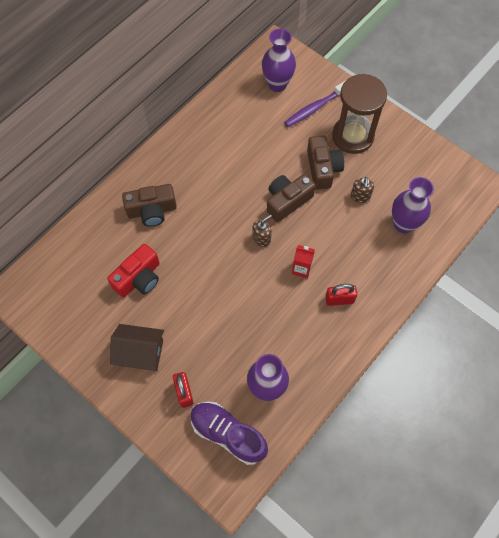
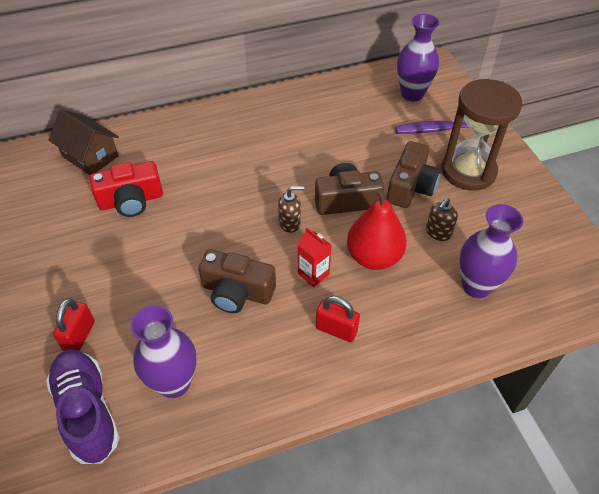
camera: 30 degrees right, 15 degrees down
(140, 352) = (71, 271): brown house -> brown house (90, 156)
(152, 211) = (195, 148): brown camera -> brown camera (237, 292)
(331, 236) = (374, 257): none -> red pear

